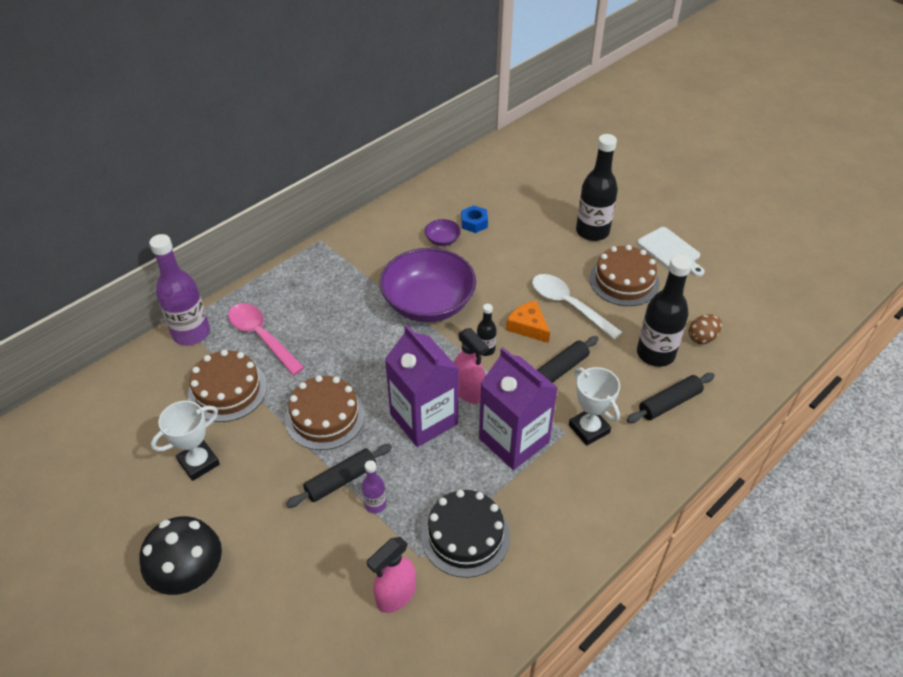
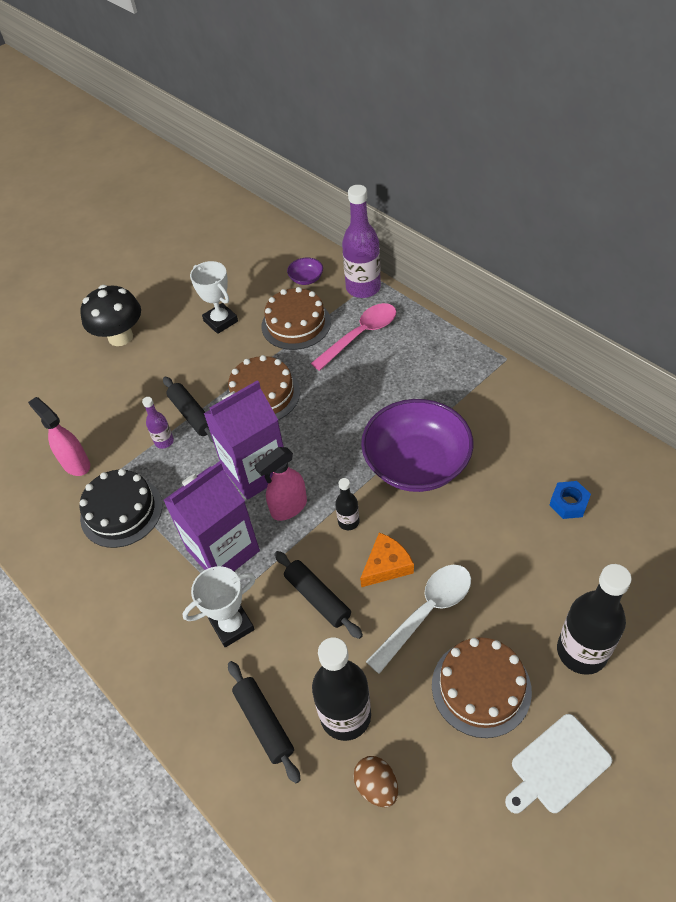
camera: 95 degrees right, 5 degrees up
(442, 240) = (528, 471): purple bowl -> purple bowl (306, 279)

